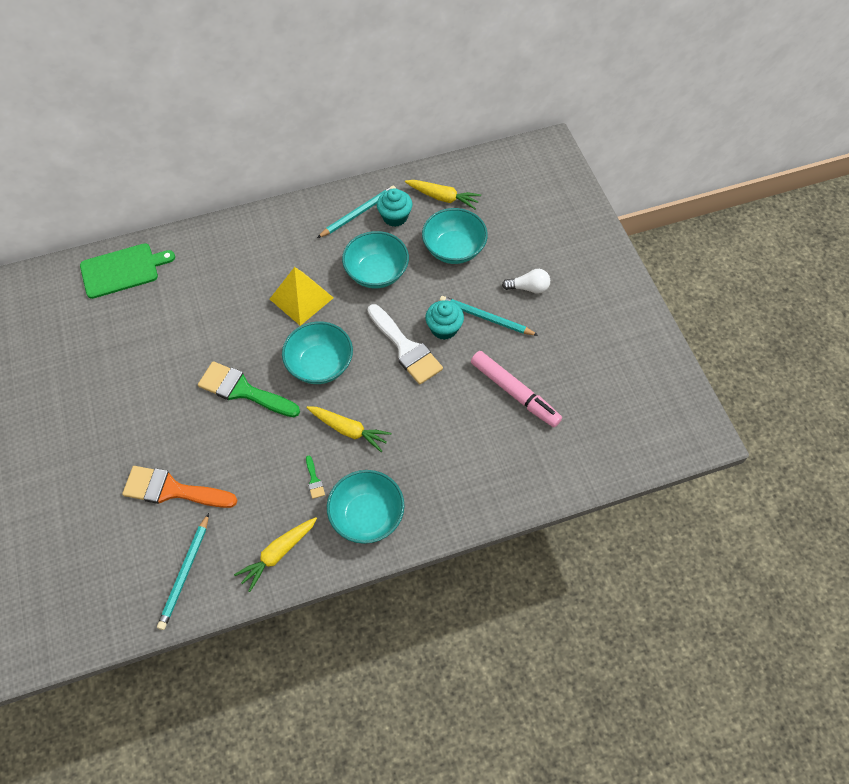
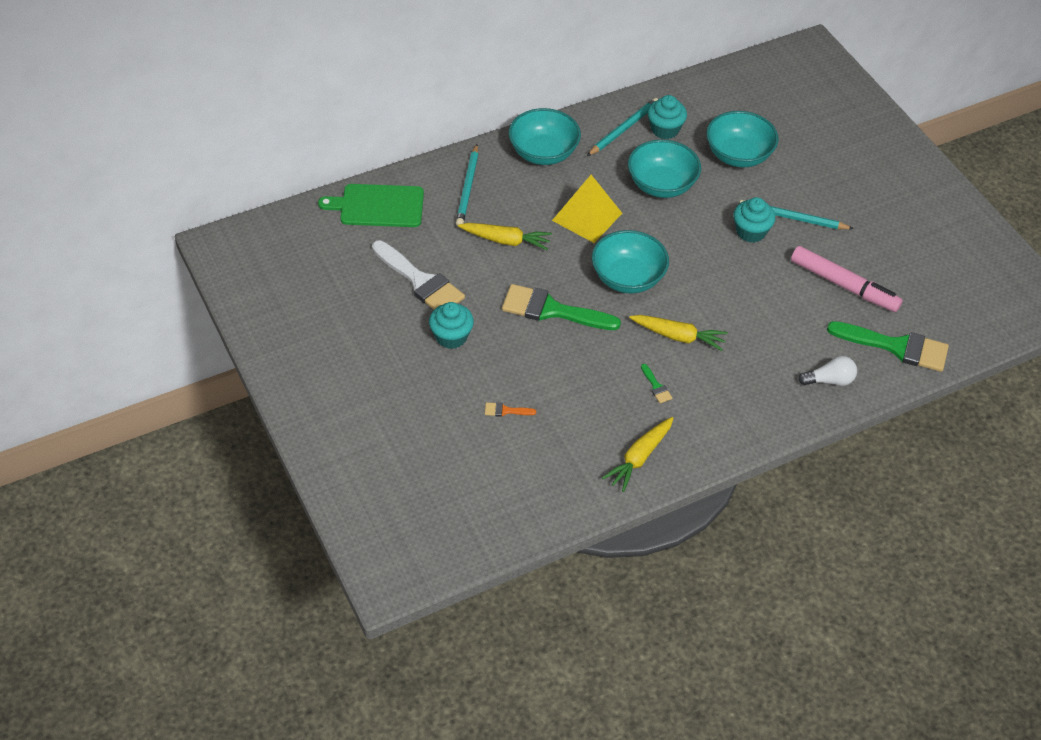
camera: 10 degrees left, 10 degrees down
(122, 270) = (378, 206): green cutting board -> green cutting board turned 150 degrees counterclockwise
(147, 408) = (451, 336): none -> turquoise cupcake
(172, 490) = (505, 411): orange brush -> orange brush, size x0.41
(185, 573) = (545, 485): turquoise pencil -> turquoise pencil (468, 188)
(367, 515) = (722, 413): turquoise bowl -> turquoise bowl (543, 153)
(406, 348) = (716, 254): white brush -> white brush (420, 281)
(443, 197) = (711, 106): yellow carrot -> yellow carrot (506, 240)
(528, 288) = (829, 186): white light bulb -> white light bulb (829, 380)
(547, 463) = (896, 347): none -> green brush

